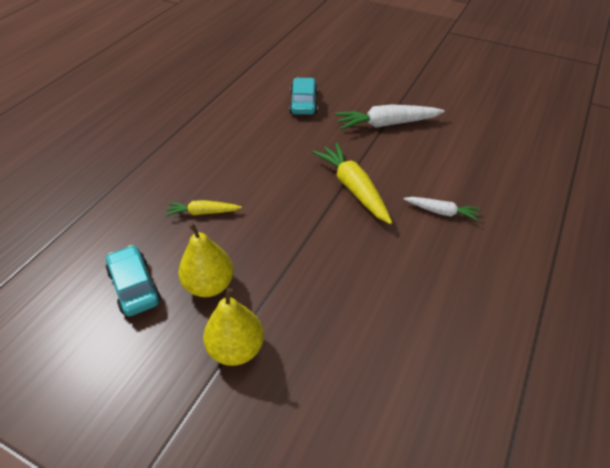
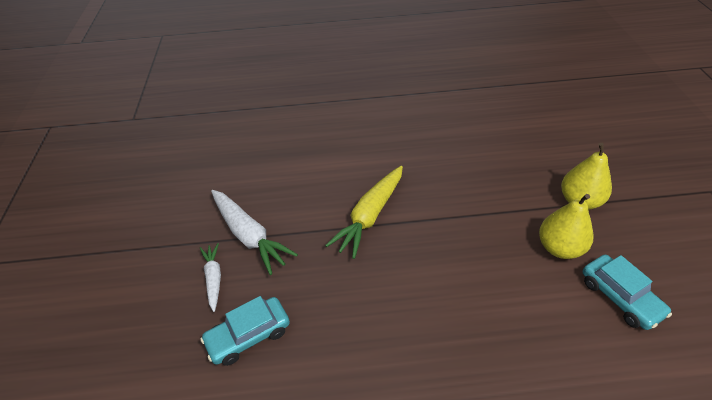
camera: 120 degrees left, 0 degrees up
(134, 287) = (620, 297): turquoise car -> turquoise car turned 60 degrees counterclockwise
(203, 212) = (503, 309): yellow carrot -> none
(441, 212) = (354, 156): white carrot -> white carrot (214, 278)

